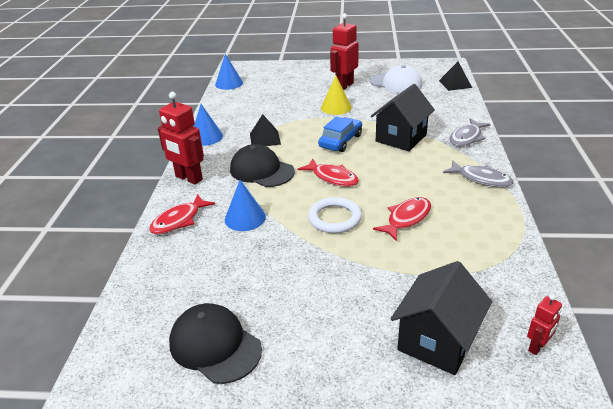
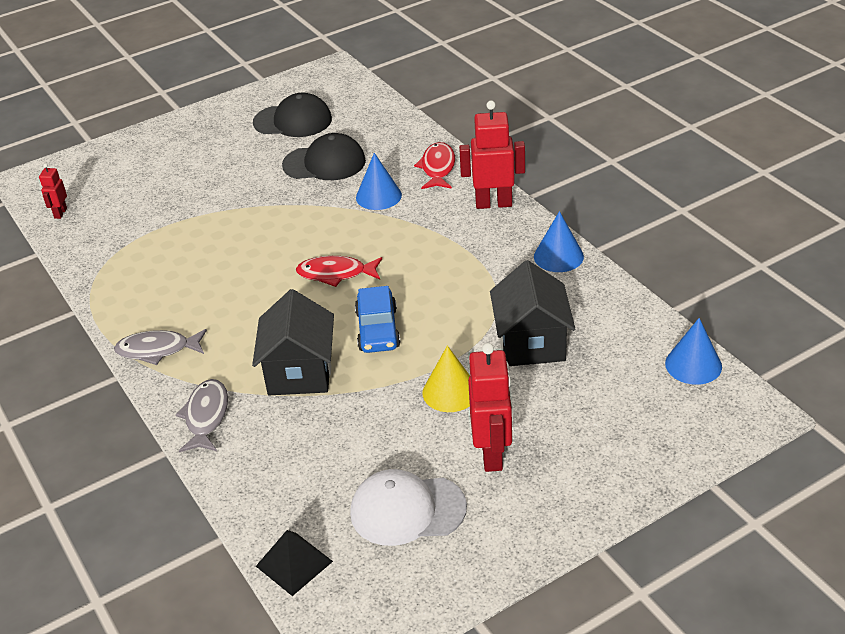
camera: 145 degrees right, 5 degrees up
(261, 170) = (426, 246): black cap -> black cap (324, 163)
(265, 139) = (480, 288): black pyramid -> none
(334, 218) = (290, 233): white ring -> none
(406, 218) = (217, 264): red fish -> none
(437, 341) = (136, 186): black house -> black house (531, 343)

